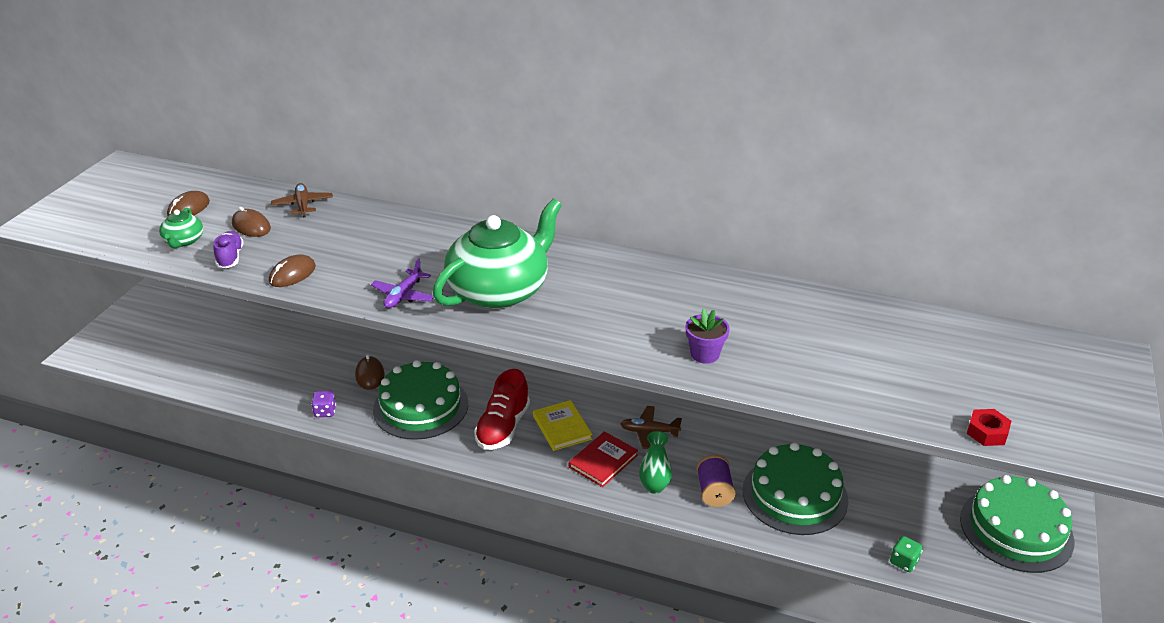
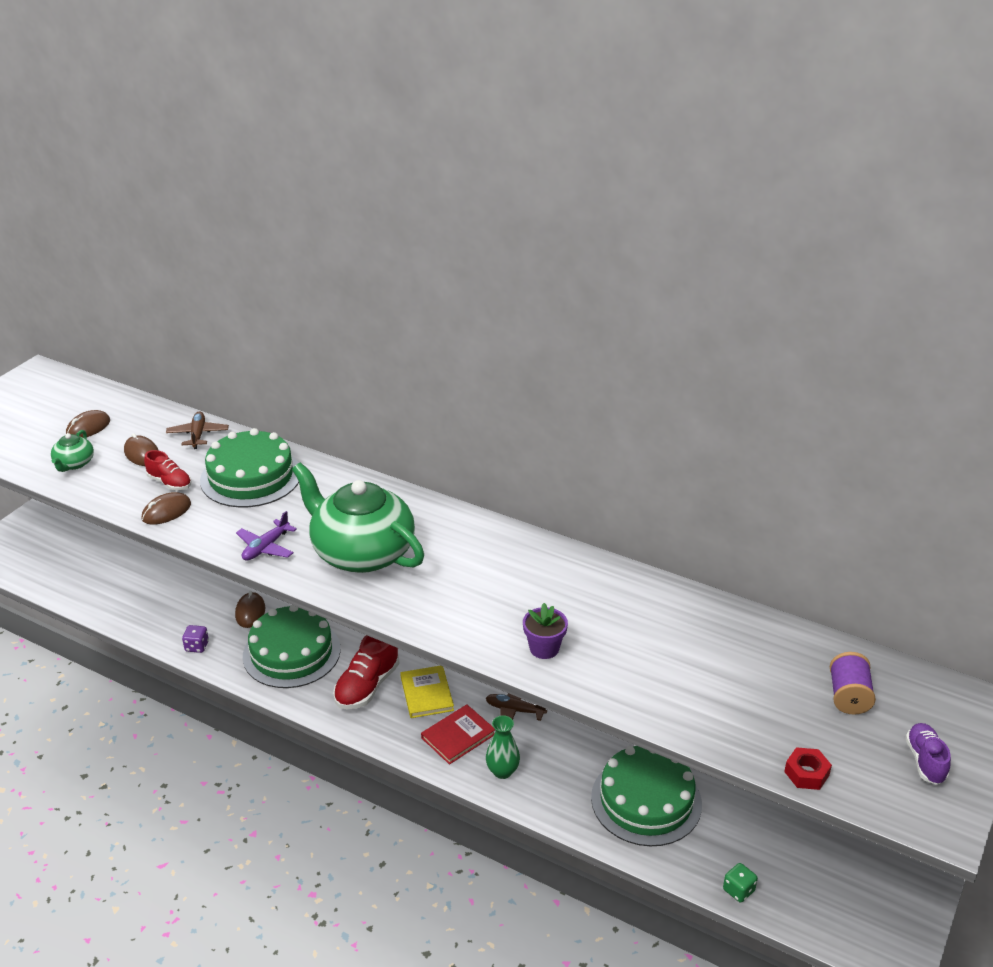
camera: 10 degrees right, 0 degrees up
(230, 257) = (113, 487): purple shoe -> purple shoe (925, 761)
(288, 249) = (170, 483): none -> red shoe
(499, 290) = (361, 552): green teapot -> green teapot turned 105 degrees counterclockwise
(714, 492) = (562, 785): purple spool -> purple spool (848, 696)
(1016, 529) = (873, 872): green cake -> green cake (251, 477)

